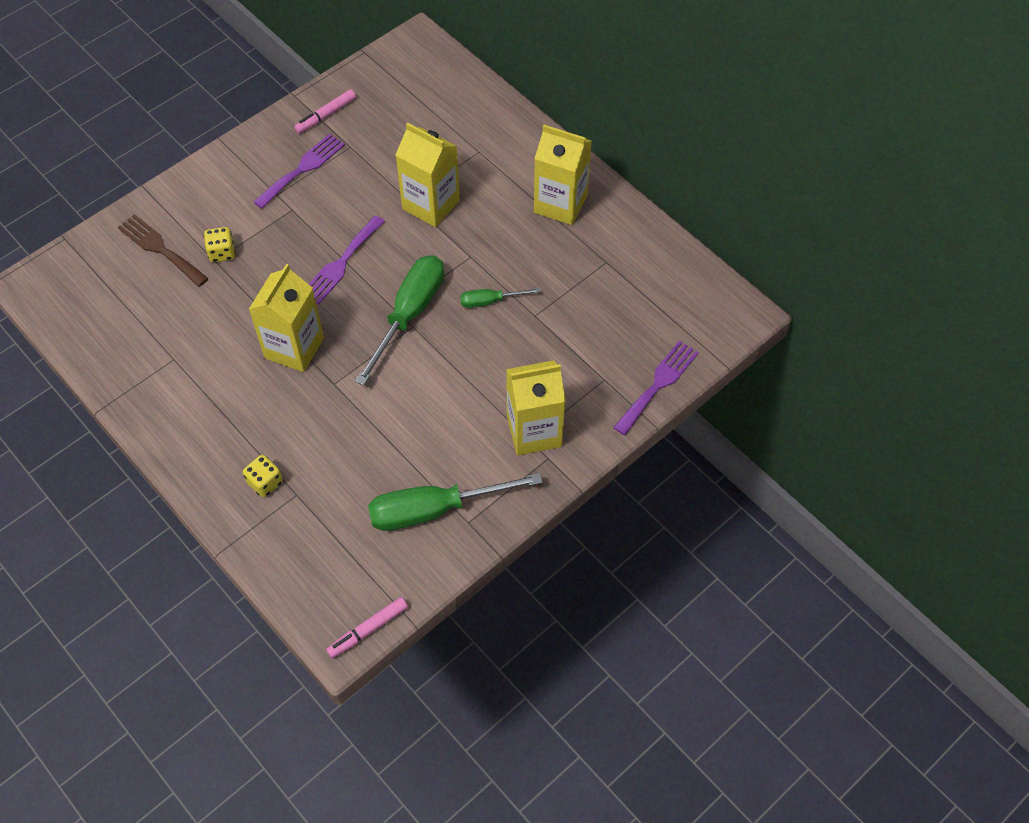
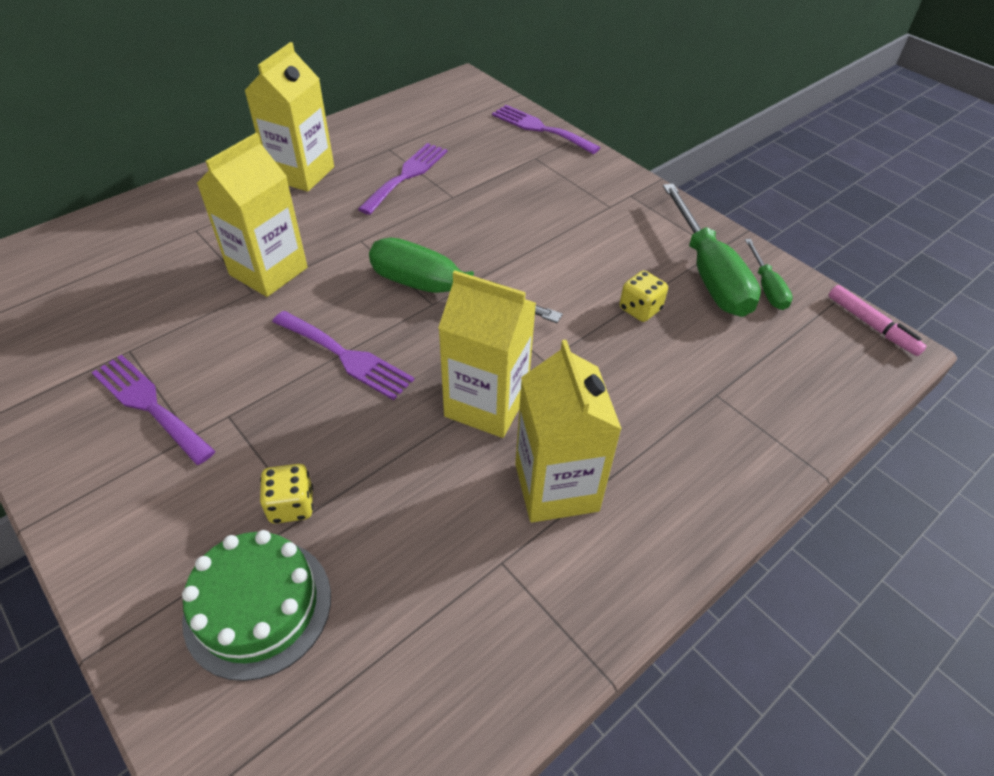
camera: 90 degrees left, 10 degrees down
(160, 249) = (258, 606): brown fork -> green cake
(265, 482) = (706, 428): yellow dice -> yellow dice (640, 309)
(326, 115) = (49, 379): pink marker -> none
(490, 301) = (429, 227): green screwdriver -> green screwdriver (767, 287)
(534, 431) = (600, 202): yellow carton -> yellow carton (556, 487)
(564, 279) = (406, 175): none -> purple fork

